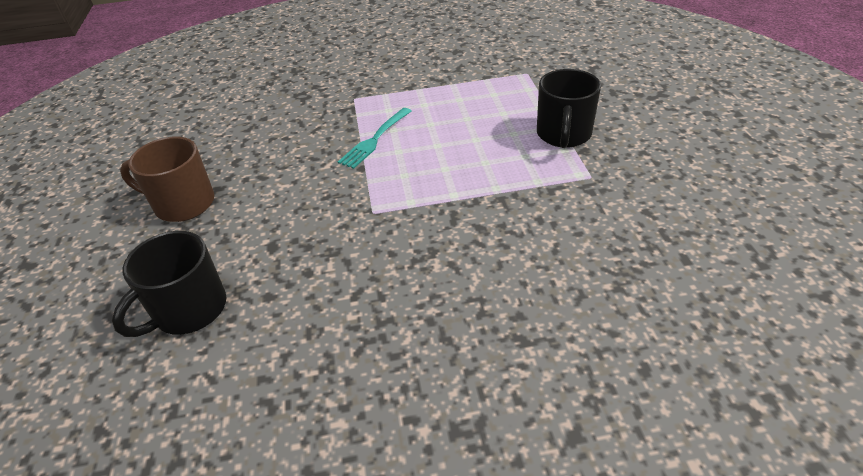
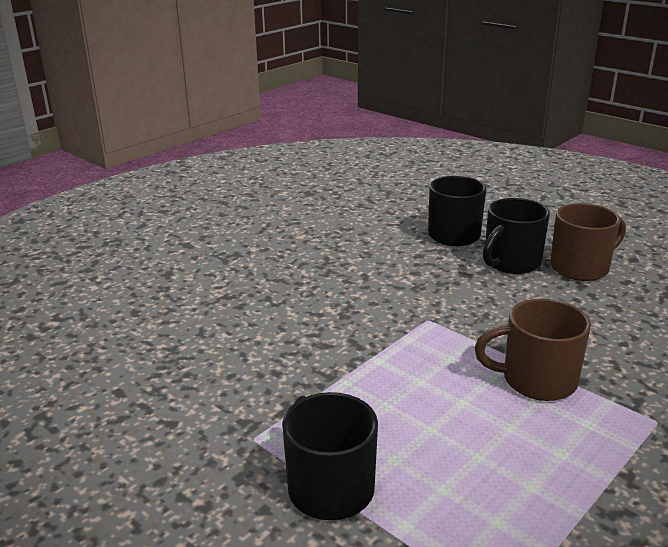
camera: 140 degrees right, 15 degrees down
(216, 238) = (511, 263): none -> black mug
(375, 139) = (536, 380): turquoise fork -> brown mug

